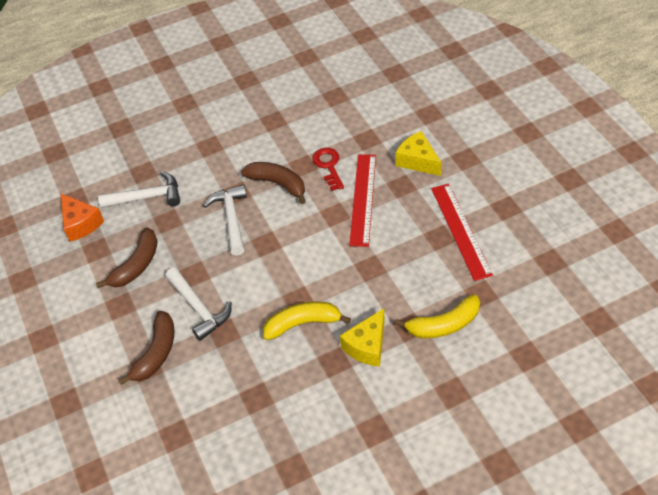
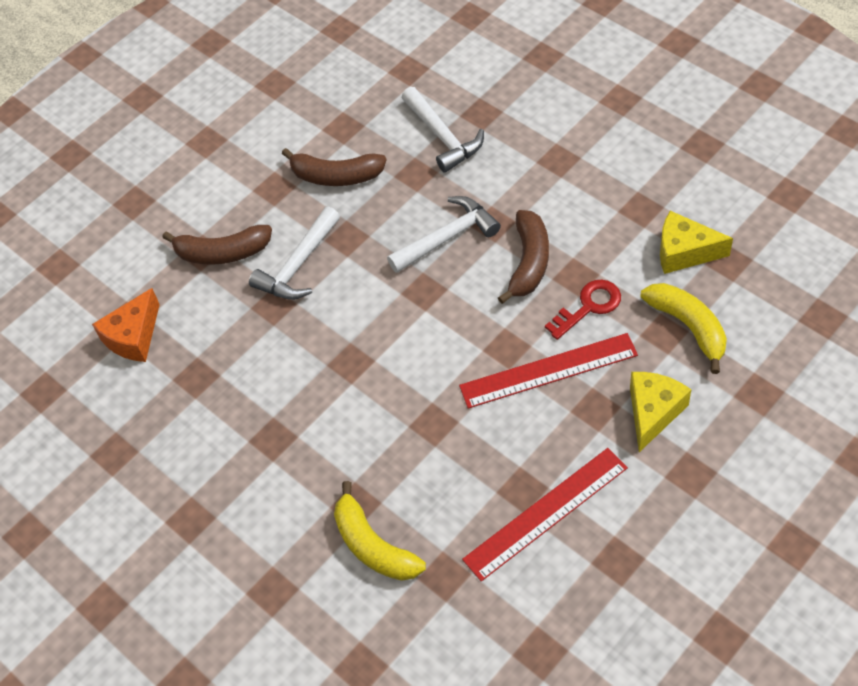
camera: 70 degrees right, 5 degrees up
(80, 224) = (374, 94): orange cheese -> orange cheese (133, 337)
(302, 323) = (316, 382): yellow banana -> yellow banana (688, 327)
(367, 346) = (308, 466): yellow cheese -> yellow cheese (684, 252)

